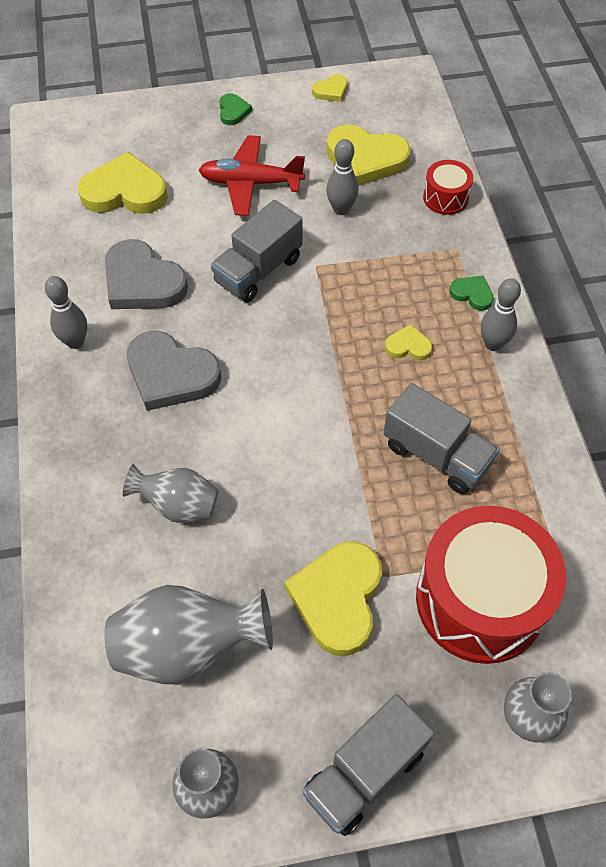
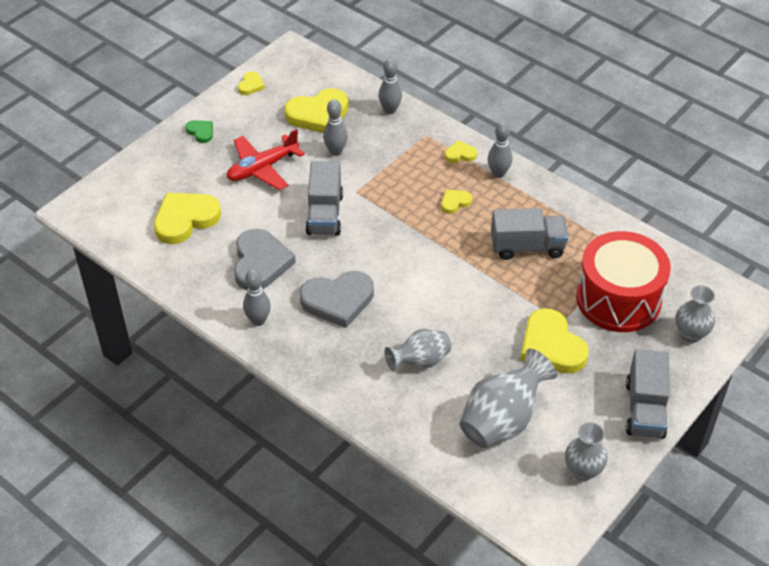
camera: 40 degrees left, 10 degrees down
(142, 282) = (260, 263): grey heart -> grey heart turned 90 degrees counterclockwise
(445, 198) = (390, 110): red drum -> grey bowling pin
(472, 294) = (460, 154): green heart -> yellow heart

